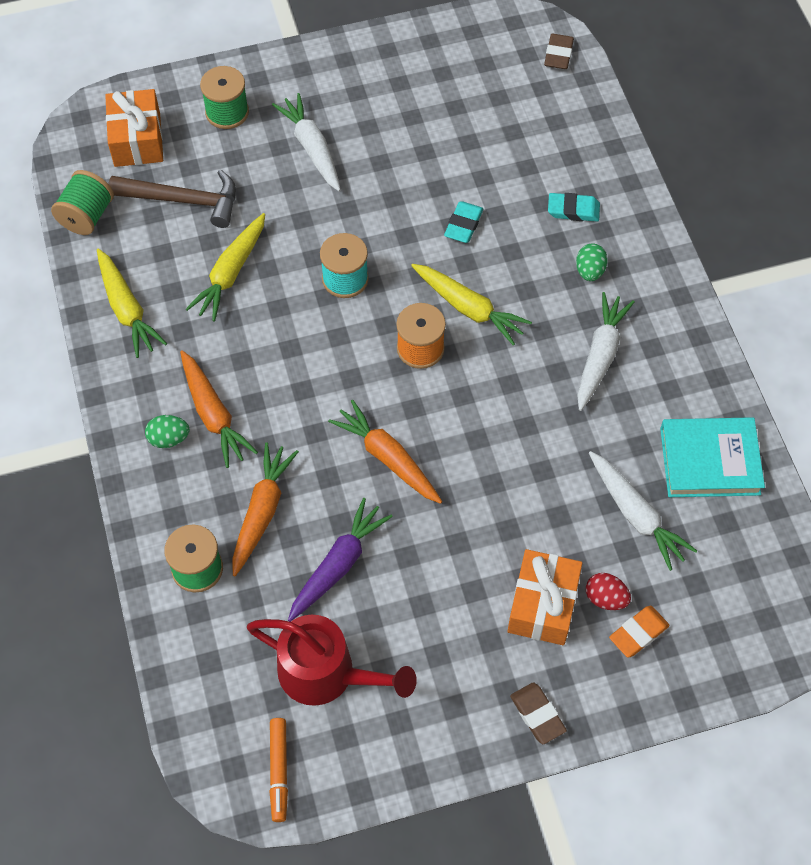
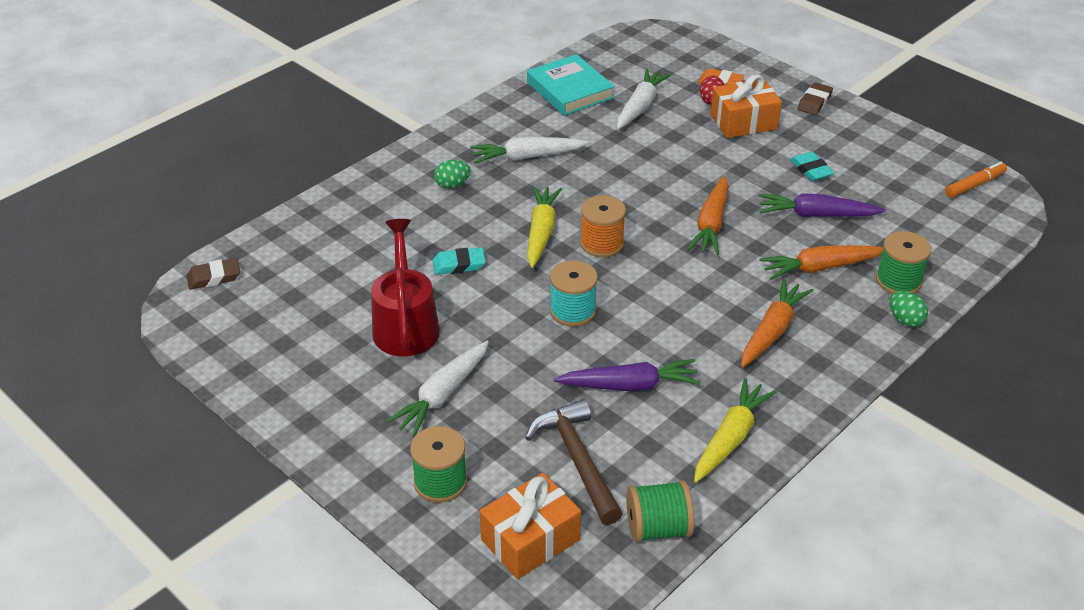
camera: 120 degrees left, 20 degrees down
(169, 439) = (819, 347): green egg -> green egg (905, 320)
(231, 273) = (629, 385): yellow carrot -> purple carrot
(327, 674) = (892, 190): red watering can -> red watering can (405, 324)
(573, 210) = (396, 212): turquoise eraser -> turquoise eraser (811, 170)

